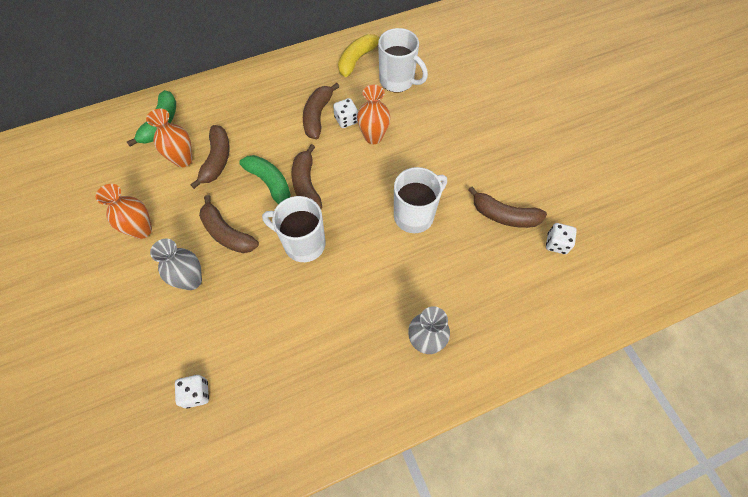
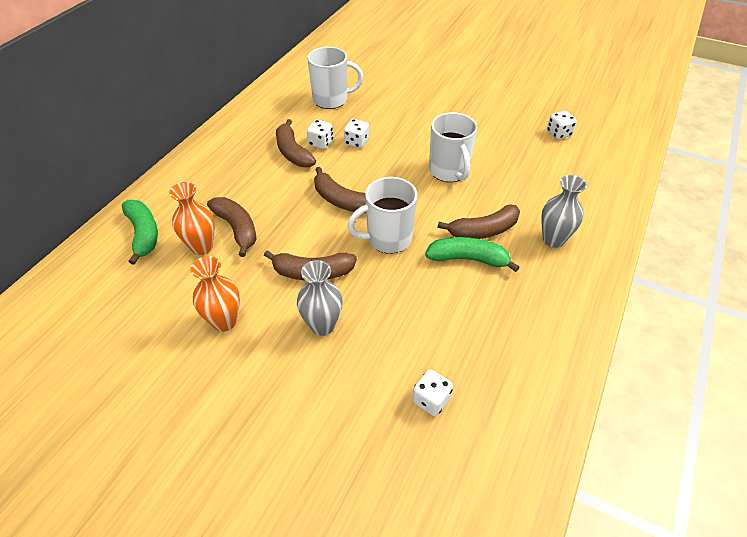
camera: 40 degrees left, 15 degrees down
(270, 184) = (308, 217): green banana -> green banana (468, 259)
(357, 59) = (281, 101): yellow banana -> none
(373, 137) = (356, 142): orange vase -> white dice
(415, 215) = (449, 171): white mug -> white mug turned 150 degrees clockwise
(504, 215) = (507, 137): brown banana -> brown banana (483, 230)

